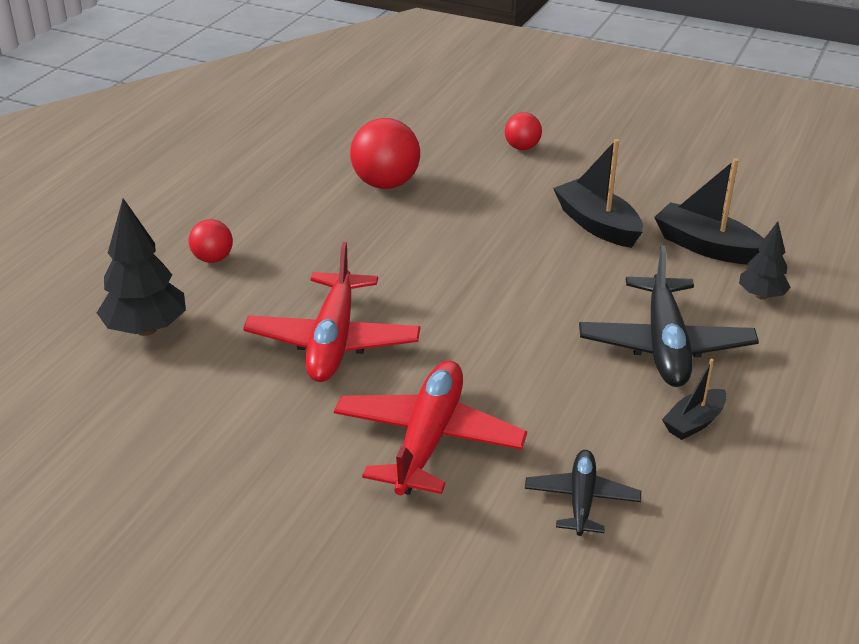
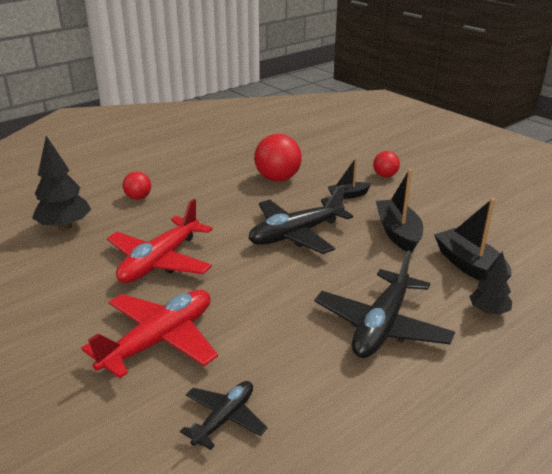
camera: 25 degrees right, 5 degrees down
(476, 258) = (296, 234): none -> black plane
(694, 422) = (358, 389): black boat -> black boat (348, 195)

